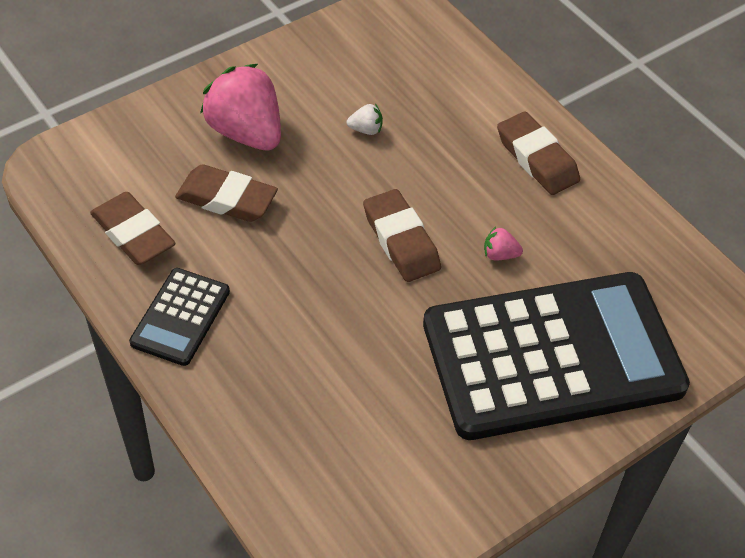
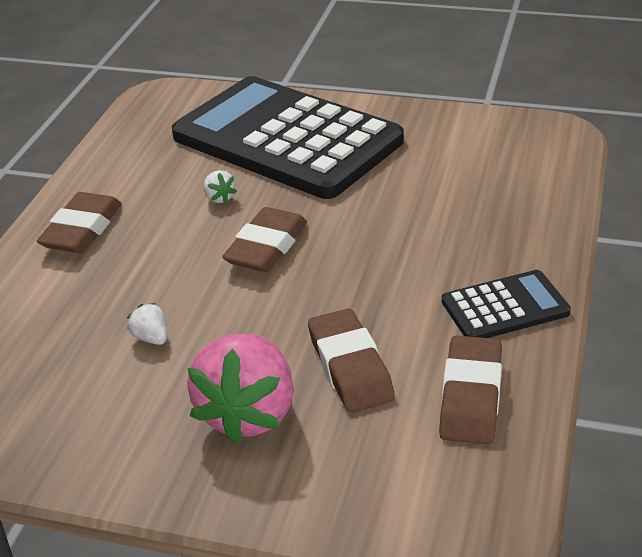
camera: 125 degrees left, 15 degrees down
(500, 254) = (219, 198): pink strawberry -> white strawberry

